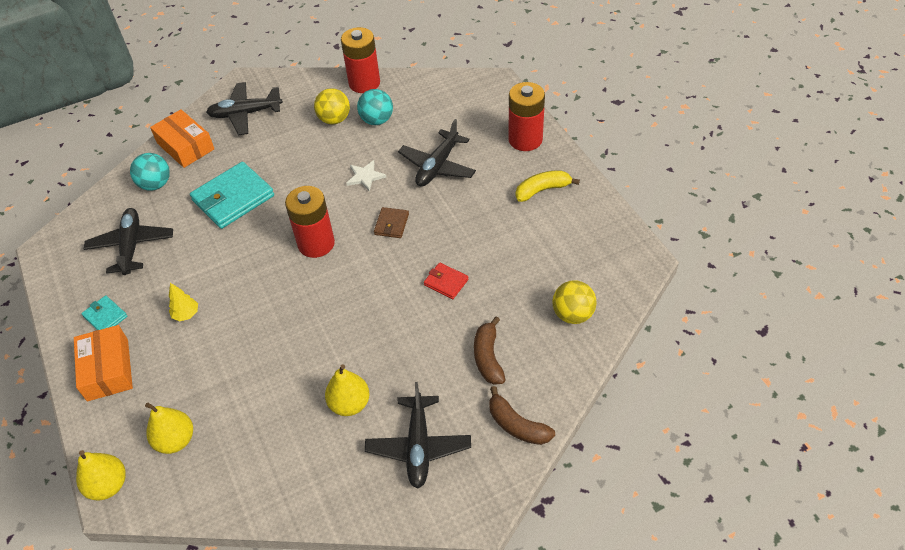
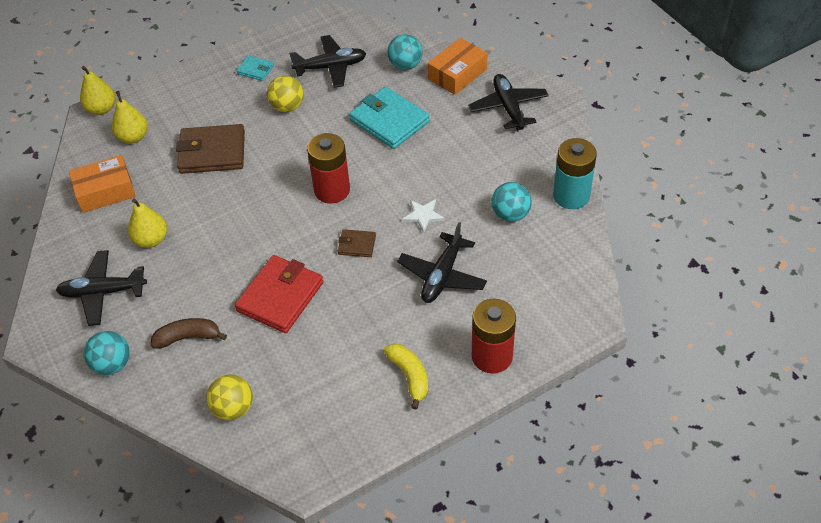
camera: 85 degrees right, 0 degrees up
(105, 316) = (255, 70): turquoise wallet -> turquoise wallet turned 75 degrees clockwise
(108, 369) = (203, 84): orange box -> orange box (105, 191)
(186, 314) = (254, 117): yellow tree -> none
(229, 352) = (212, 152): none -> brown wallet
(334, 119) = (507, 178): yellow ball -> yellow ball (287, 107)
(364, 83) = (571, 196): red battery -> turquoise battery
(437, 166) = (442, 275): black plane -> black plane turned 90 degrees counterclockwise
(446, 282) = (280, 297): red wallet -> red wallet, size x2.01
(517, 425) = (112, 364): brown banana -> turquoise ball

